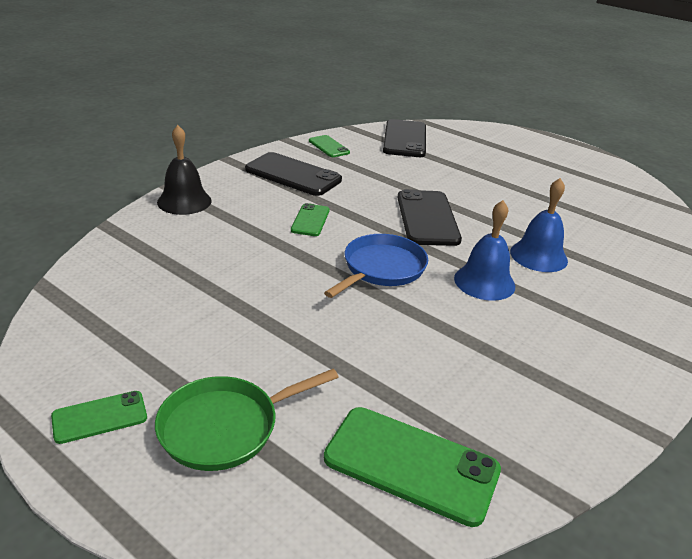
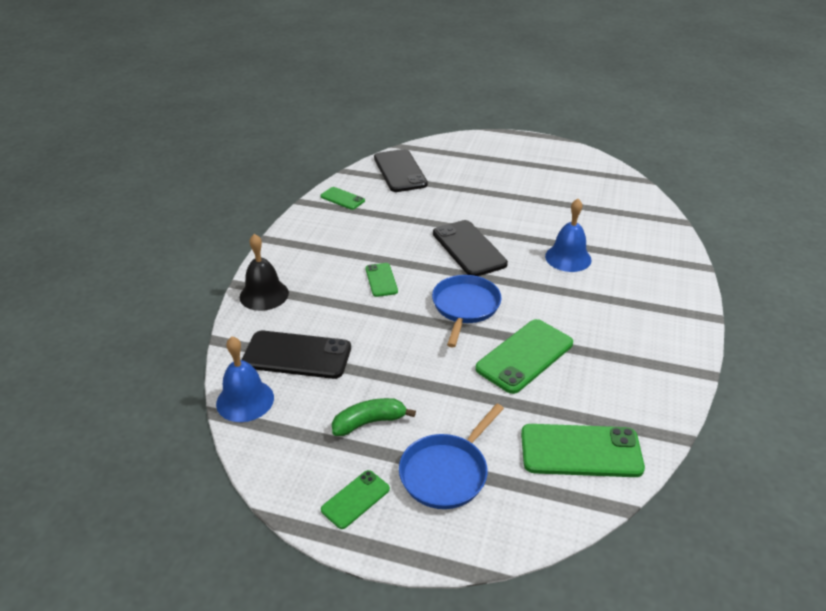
camera: 20 degrees left, 5 degrees up
(184, 344) = (369, 422): none -> green banana
(224, 427) = (446, 472): green pan -> blue pan
(293, 175) = (334, 238): black phone -> black phone (297, 355)
(415, 336) = (525, 356): none -> green phone
(484, 282) = (544, 294): blue bell -> blue bell (245, 400)

